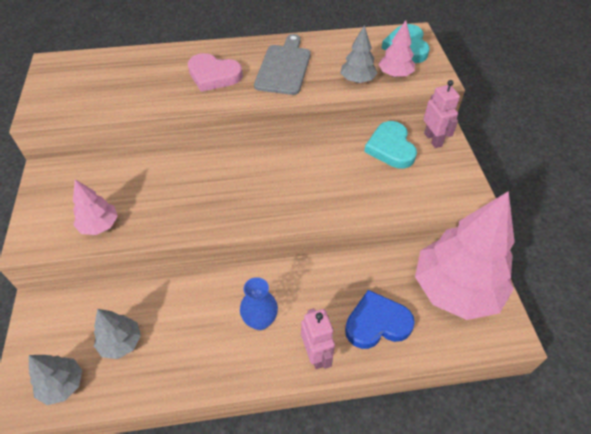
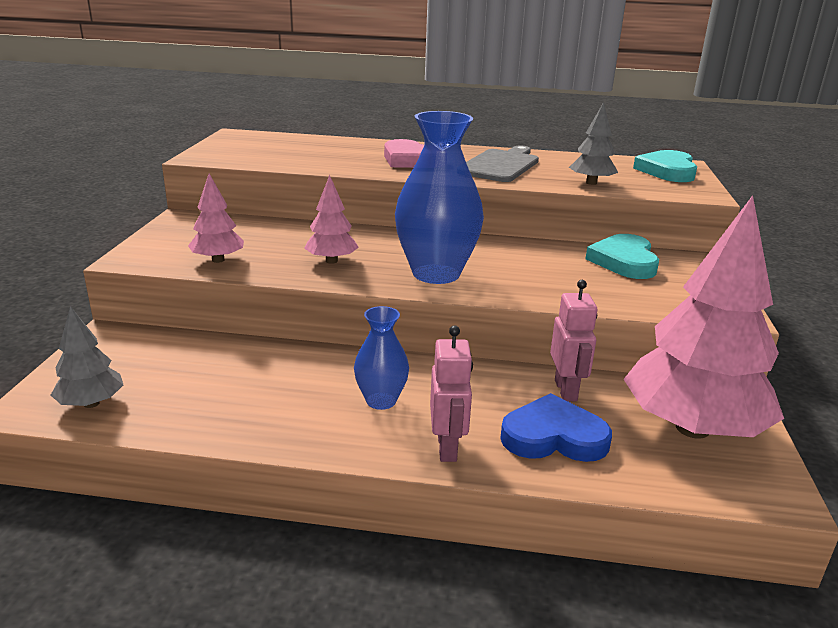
camera: 15 degrees right, 25 degrees down
(121, 342) = (186, 383): grey tree -> none
(267, 199) = (436, 273): none -> blue vase
(395, 75) = (644, 185): pink tree -> pink tree (331, 261)
(433, 139) = (689, 264): pink robot -> pink robot (566, 390)

